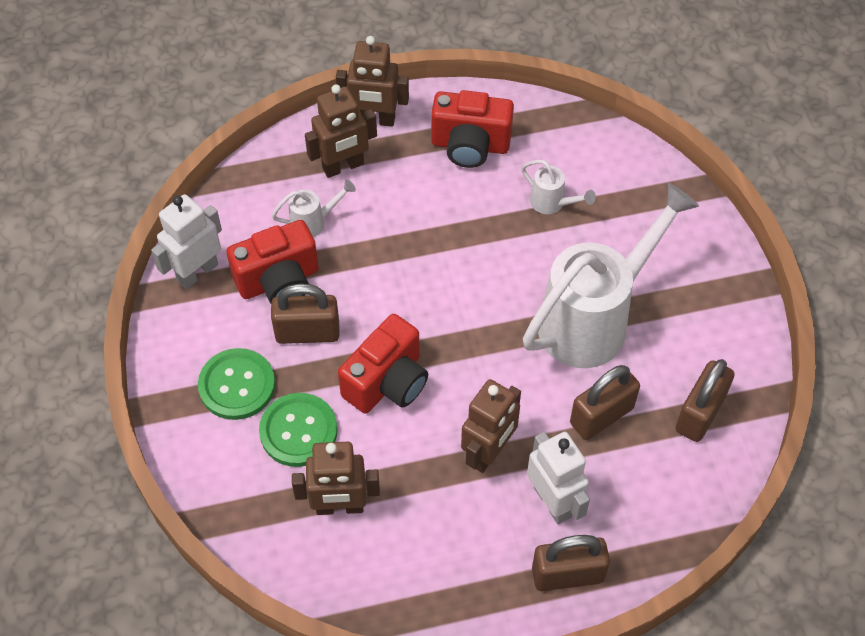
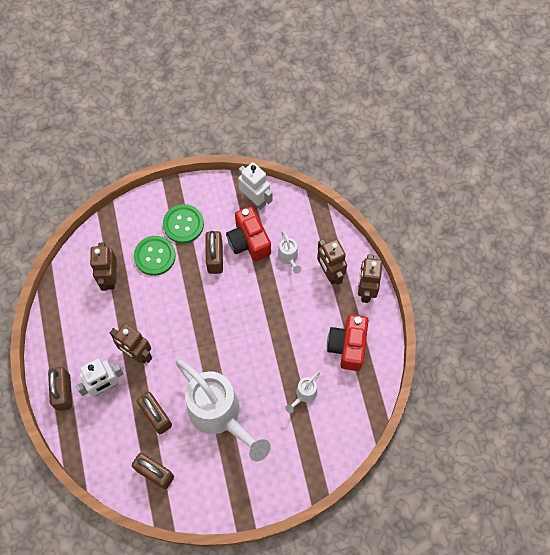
camera: 90 degrees right, 10 degrees up
(387, 382) = (182, 300): red camera -> none

